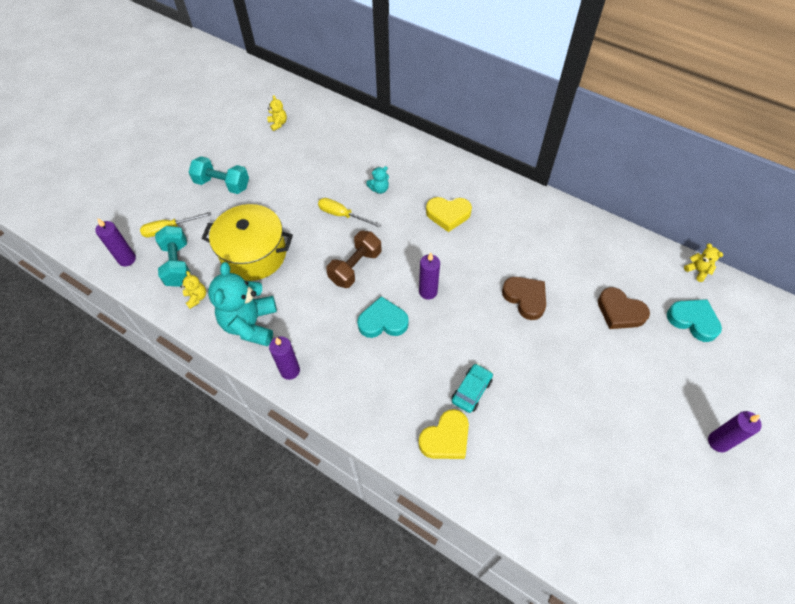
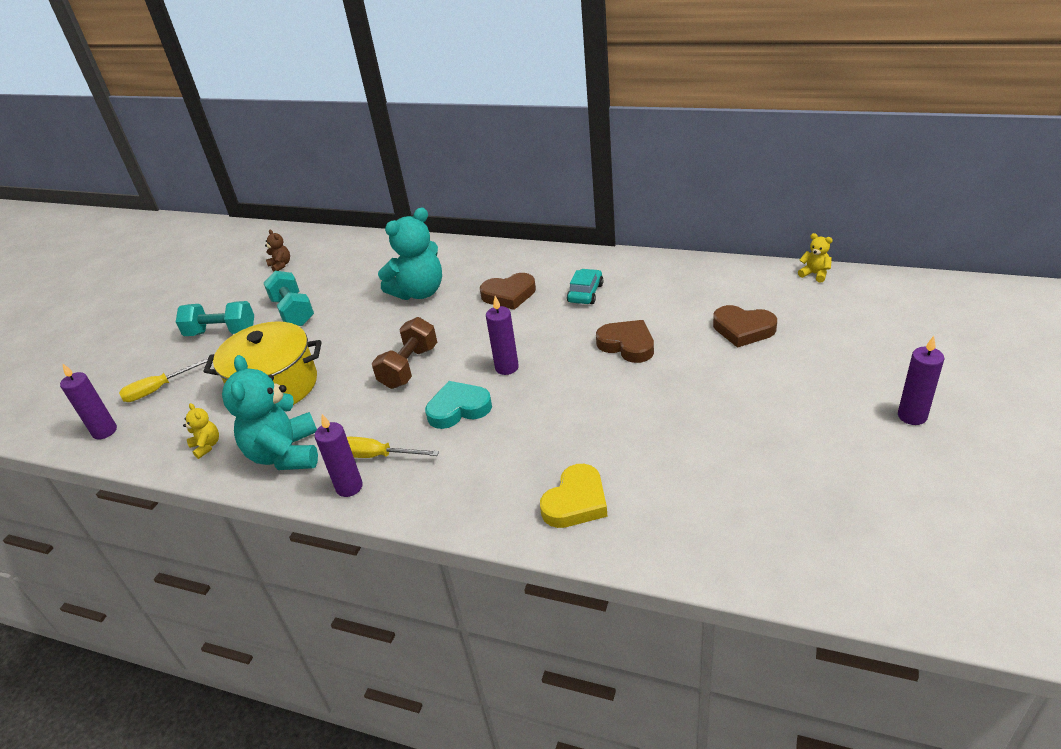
camera: 10 degrees left, 20 degrees down
(178, 264) = (175, 419): turquoise dumbbell -> turquoise dumbbell (293, 312)
(278, 123) = (280, 265): yellow teddy bear -> brown teddy bear
(342, 215) = (380, 325): yellow screwdriver -> yellow screwdriver (377, 456)
(379, 189) = (419, 292): turquoise teddy bear -> turquoise teddy bear, size x2.26
(448, 214) = (509, 295): yellow heart -> brown heart
(471, 391) = (592, 446): turquoise car -> turquoise car (585, 293)
(693, 321) = (830, 316): turquoise heart -> none

